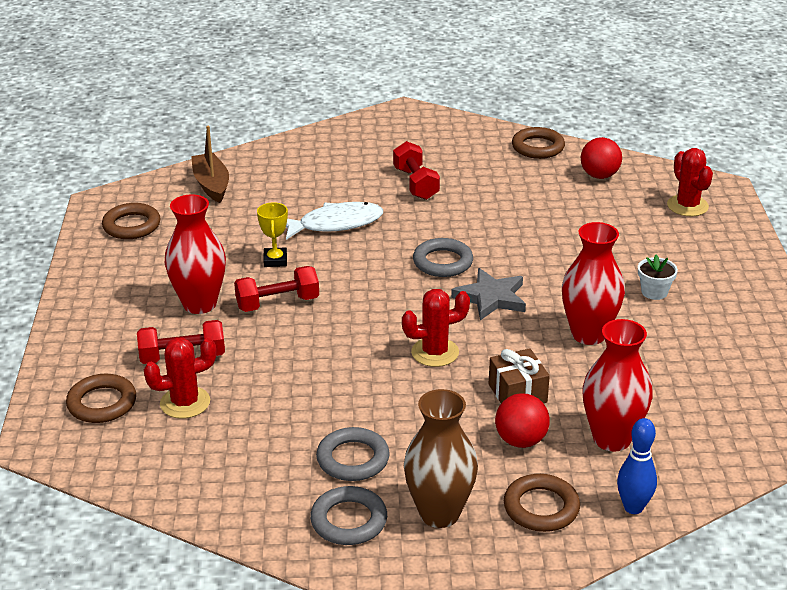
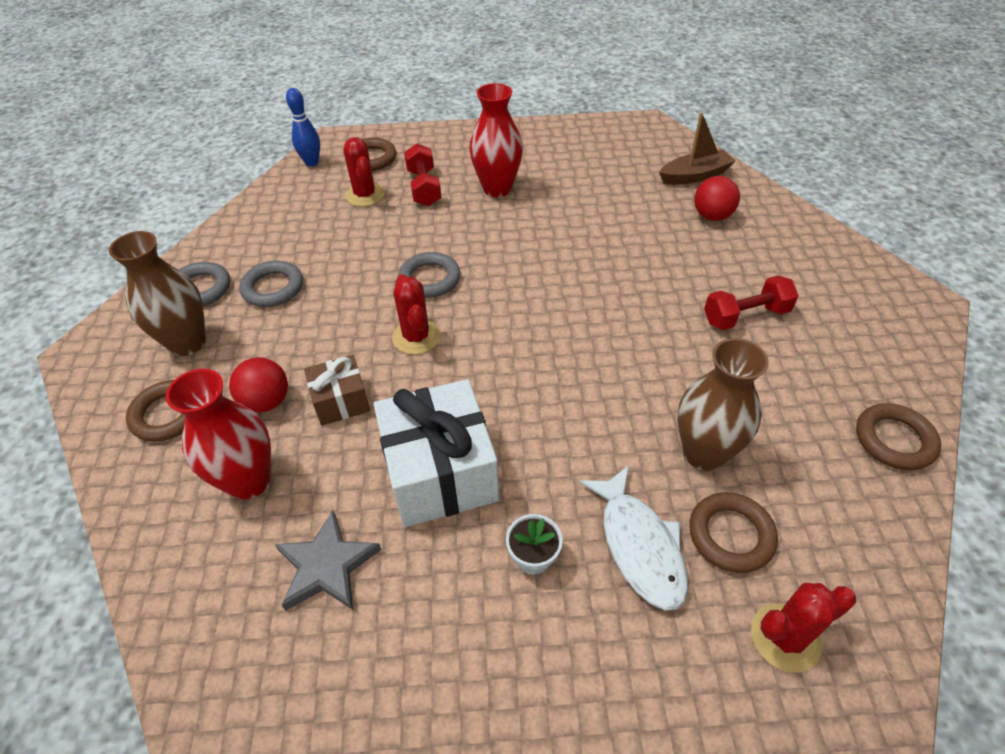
camera: 90 degrees right, 15 degrees up
(131, 225) = (613, 142): brown ring -> brown ring (730, 535)
(275, 260) = (569, 224): yellow trophy -> none
(277, 303) = (499, 231): red dumbbell -> none
(335, 224) = (642, 258): white fish -> white fish (639, 545)
(443, 262) = (581, 341): grey ring -> grey ring (429, 279)
(491, 298) = (513, 382): grey star -> grey star (327, 566)
(556, 217) = (703, 453): none -> brown vase
(588, 334) = (440, 472): red vase -> white gift
(599, 175) = (839, 514): red ball -> red ball (712, 216)
(633, 507) = (139, 491): blue bowling pin -> blue bowling pin (312, 163)

